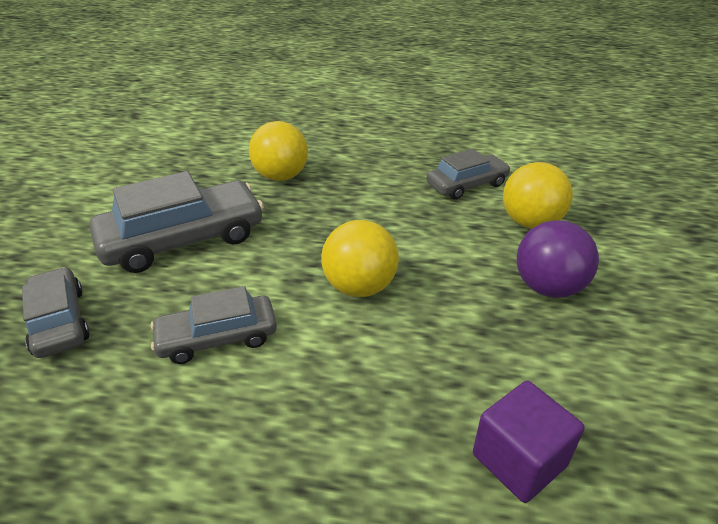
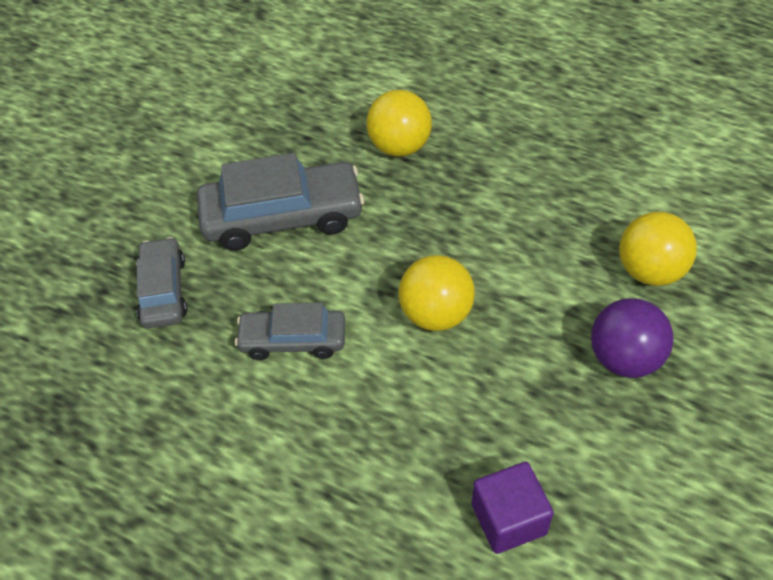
camera: 20 degrees right, 15 degrees up
(467, 185) = (603, 200): grey car -> none

